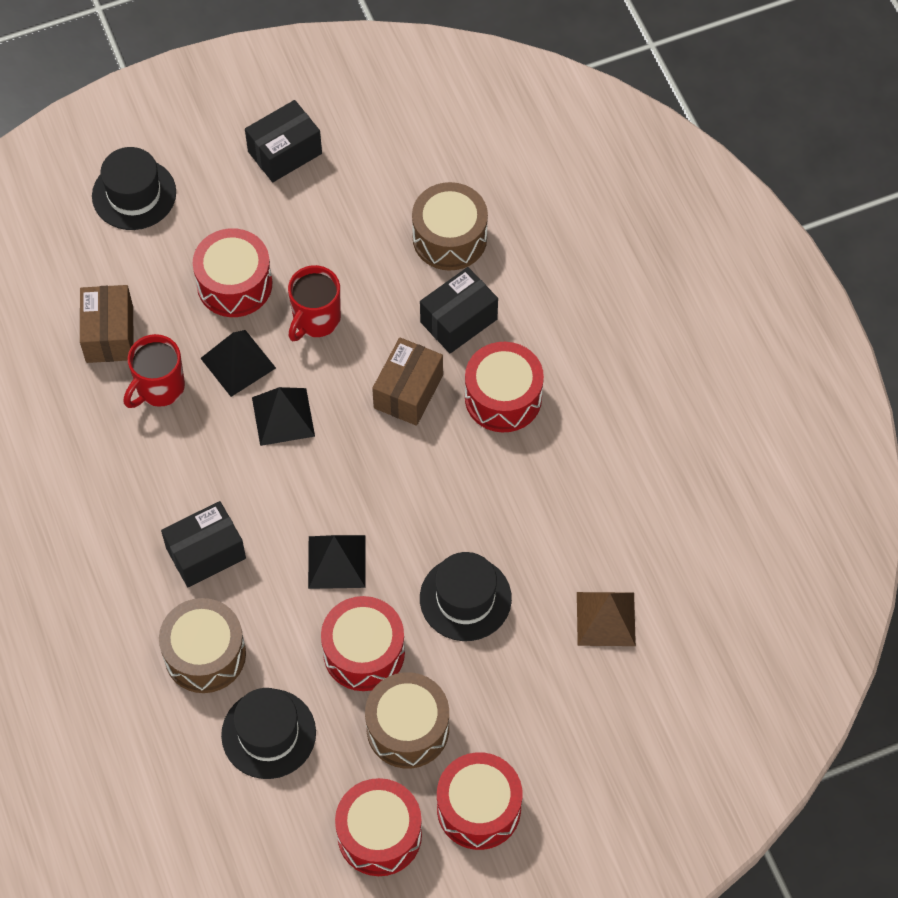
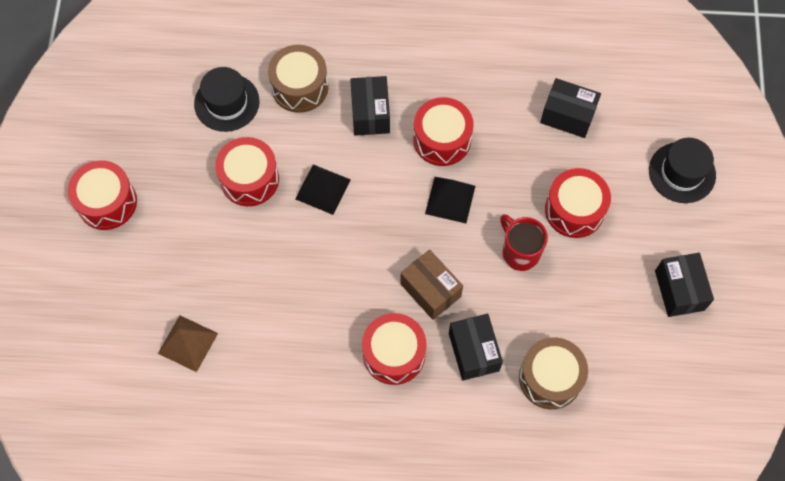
camera: 115 degrees right, 5 degrees up
(109, 334) = (567, 116): brown box -> black box
(159, 388) = (510, 131): red mug -> none
(238, 363) = (507, 187): black pyramid -> none
(379, 834) = (125, 138): red drum -> red drum (442, 139)
(407, 728) = (183, 183): brown drum -> none
(465, 598) = (253, 258): black hat -> none

